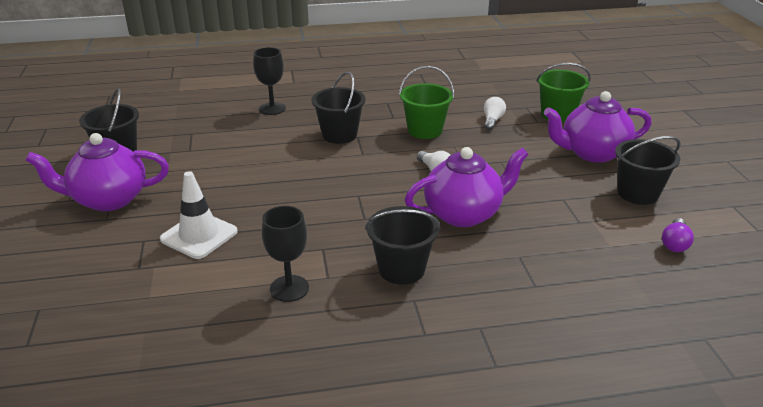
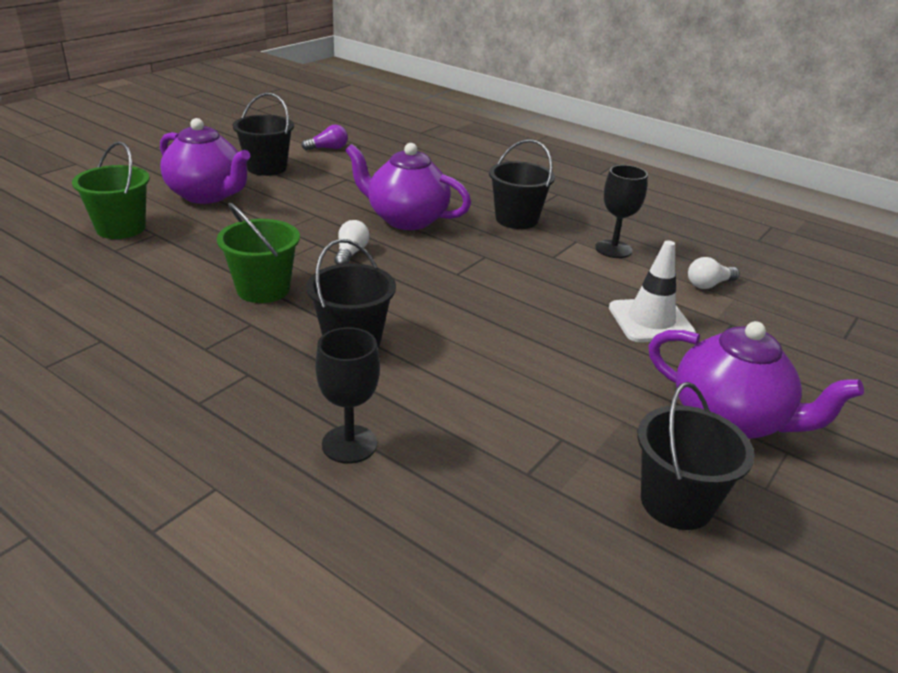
camera: 135 degrees left, 0 degrees up
(492, 120) = (182, 258): white light bulb -> white light bulb (708, 285)

